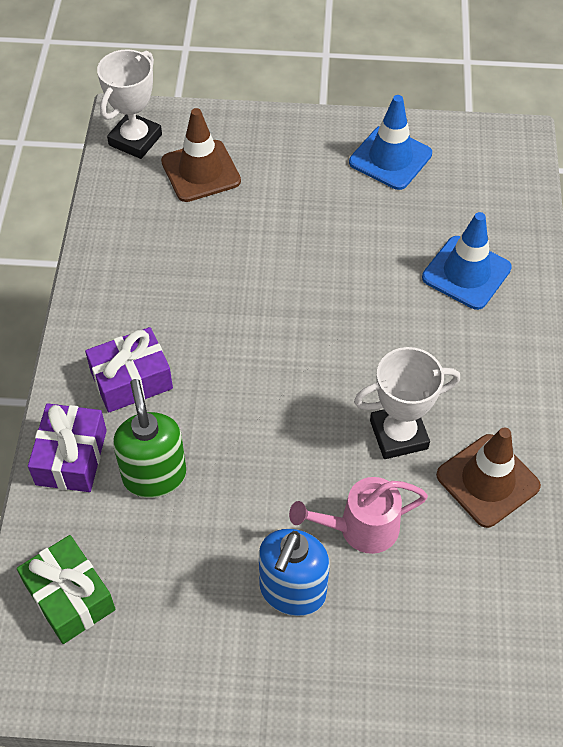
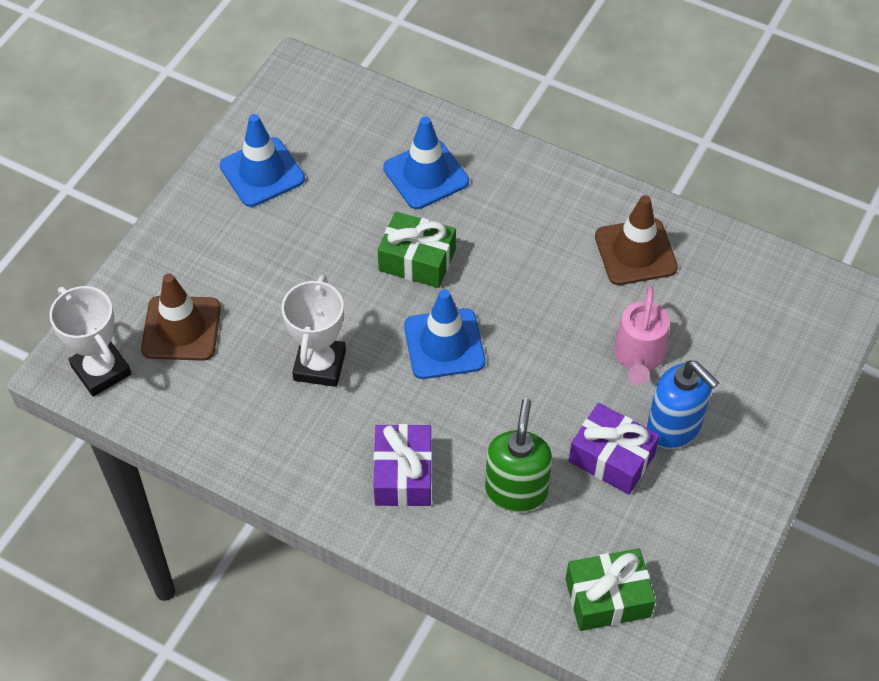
camera: 65 degrees left, 0 degrees up
(71, 457) = (464, 552): purple gift -> purple gift (611, 457)
(154, 475) = (516, 490): green soap dispenser -> green soap dispenser turned 90 degrees clockwise
(285, 358) = (444, 344): none -> blue traffic cone
(366, 303) = (417, 260): none -> green gift
(398, 434) = (563, 293): white trophy -> white trophy (319, 365)

